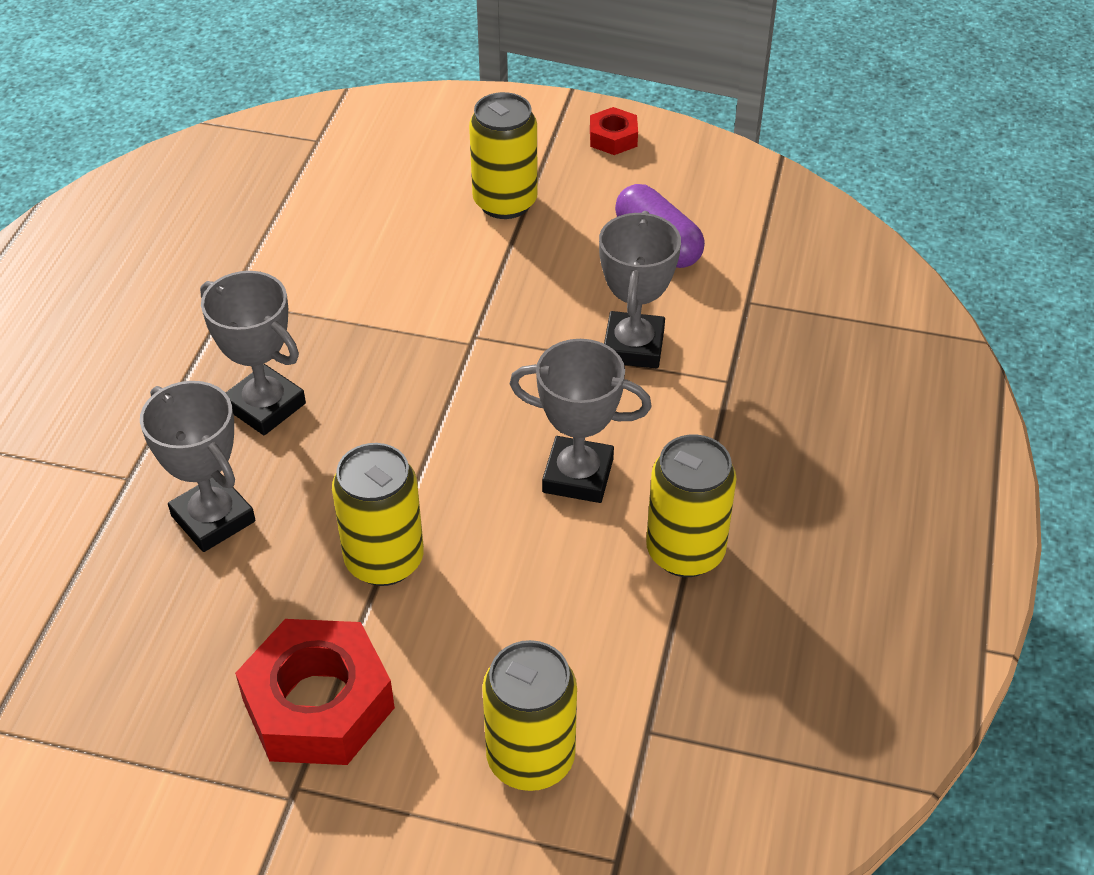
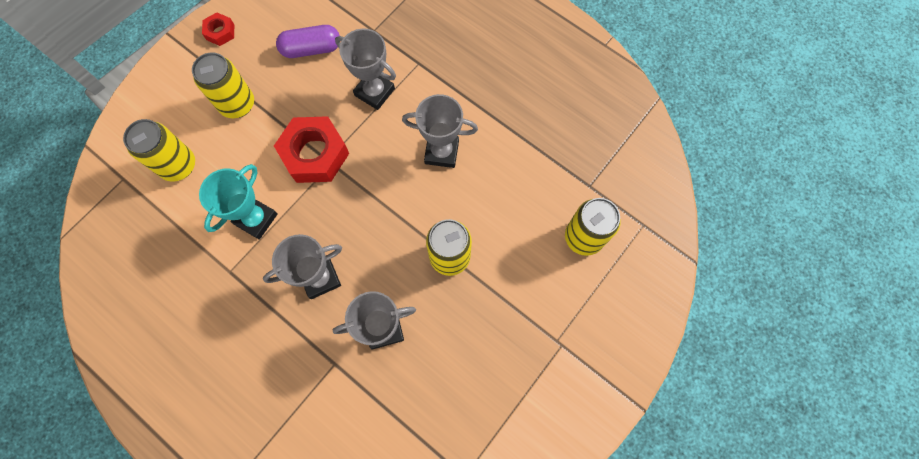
camera: 65 degrees left, 25 degrees up
(318, 704) = (518, 316): red nut -> red nut (315, 154)
(327, 295) = (256, 219): none -> turquoise trophy
(578, 475) = (441, 152): grey trophy -> grey trophy turned 60 degrees clockwise
(685, 552) = (506, 128): yellow can -> yellow can (178, 166)

